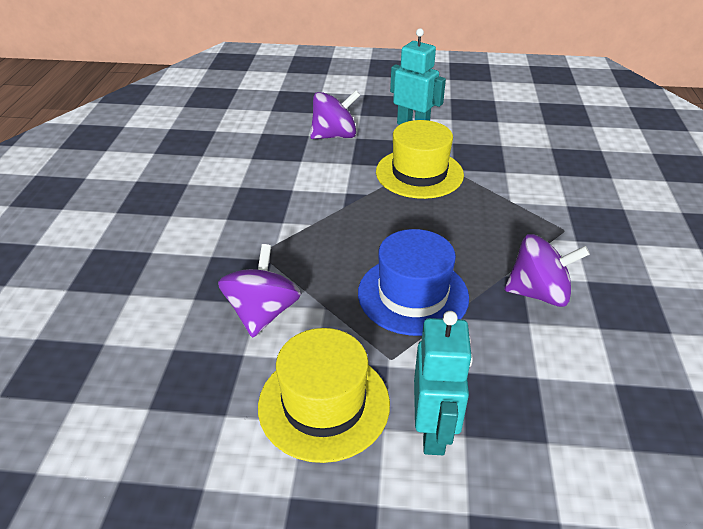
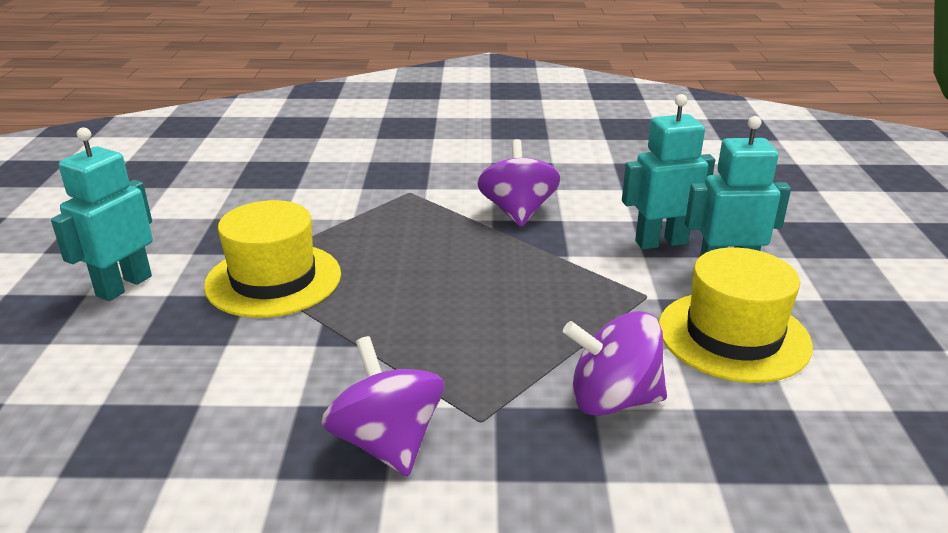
camera: 95 degrees left, 10 degrees down
(334, 136) = (120, 368): purple spinning top -> purple spinning top (387, 442)
(413, 295) = (541, 283): blue hat -> none
(490, 390) = (661, 242): none -> turquoise robot

